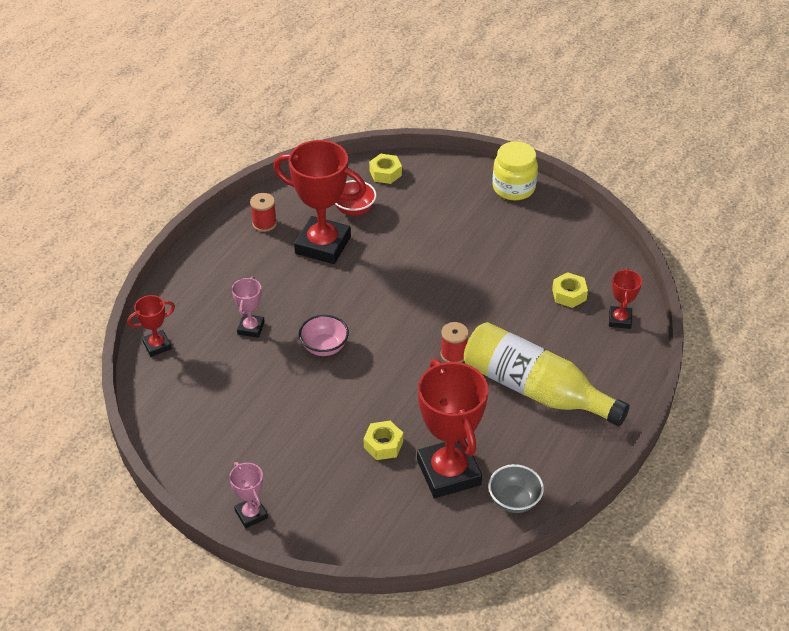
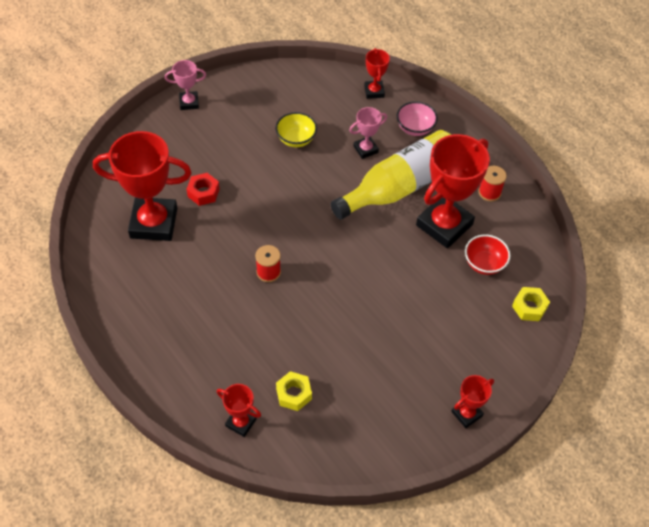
camera: 110 degrees right, 10 degrees up
(251, 328) = (365, 149): pink trophy -> pink trophy turned 60 degrees counterclockwise
(264, 390) = (296, 139): none -> yellow bowl
(324, 347) = (321, 188): pink bowl -> pink bowl (415, 128)
(383, 445) = (203, 193): yellow nut -> red nut
(513, 188) = (466, 414): yellow jar -> red trophy
(514, 500) = (103, 253): grey bowl -> none
(535, 389) = (198, 315): yellow bottle -> yellow bottle (400, 187)

